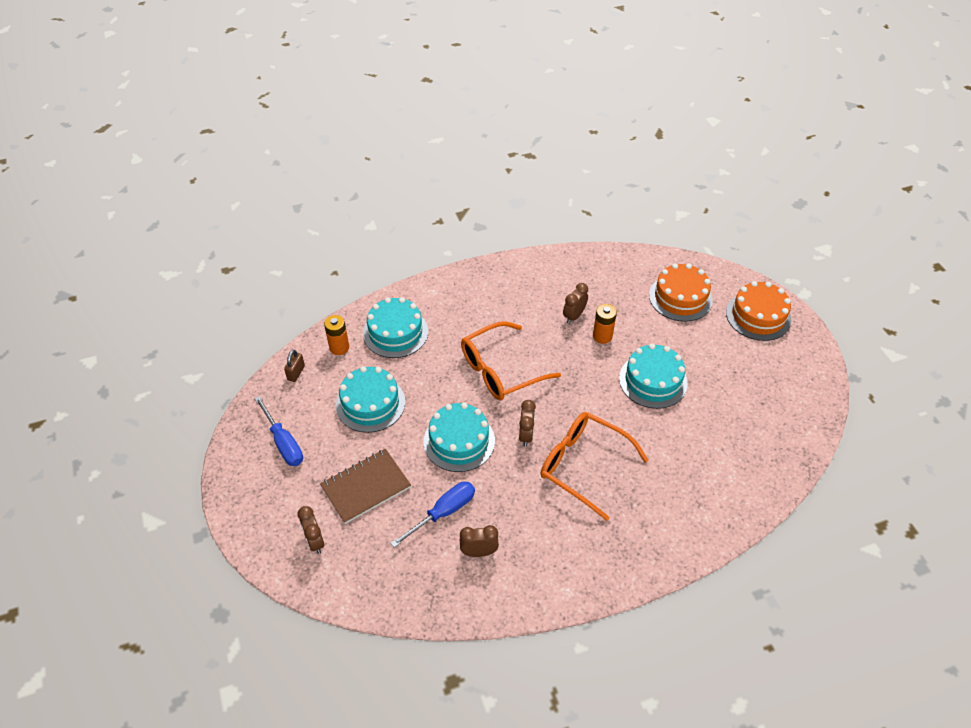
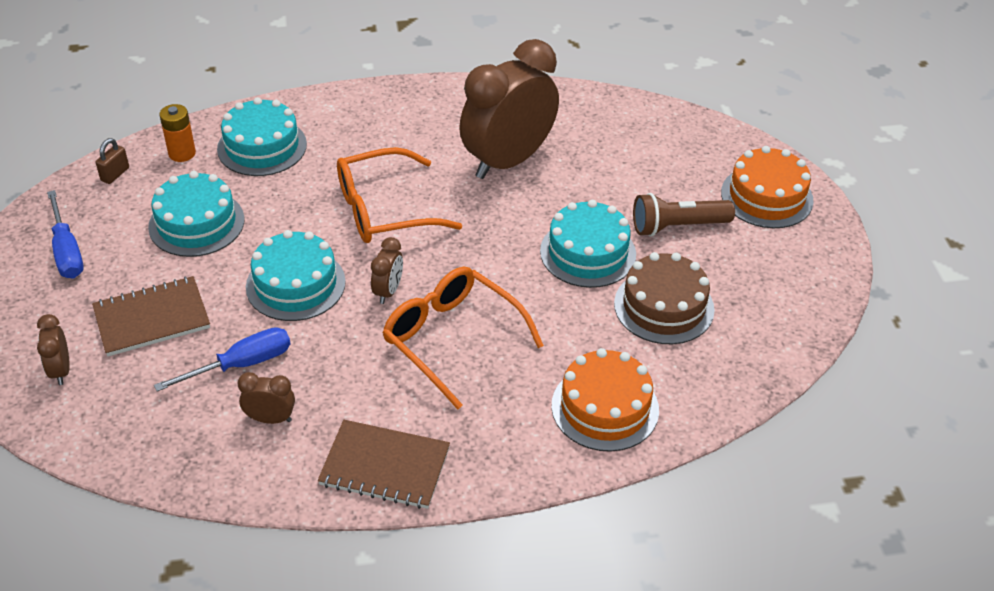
camera: 10 degrees right, 5 degrees down
(571, 574) = (385, 466): none -> brown notebook
(574, 316) = (508, 161): brown clock -> brown clock, size x2.41
(602, 336) = (538, 190): orange battery -> none
(680, 297) = (664, 159): orange cake -> orange cake (605, 407)
(706, 350) = (677, 227): none -> brown flashlight
(717, 414) = (664, 306): none -> brown cake

